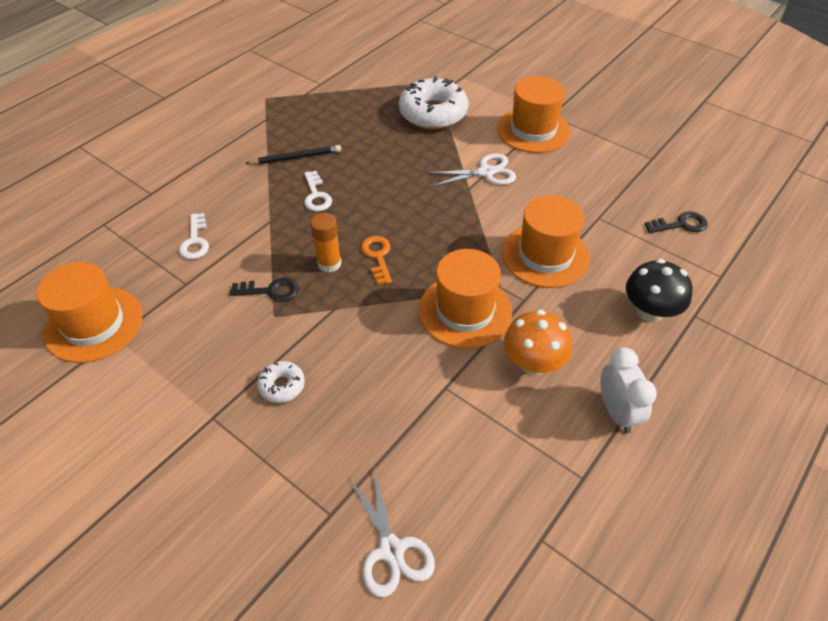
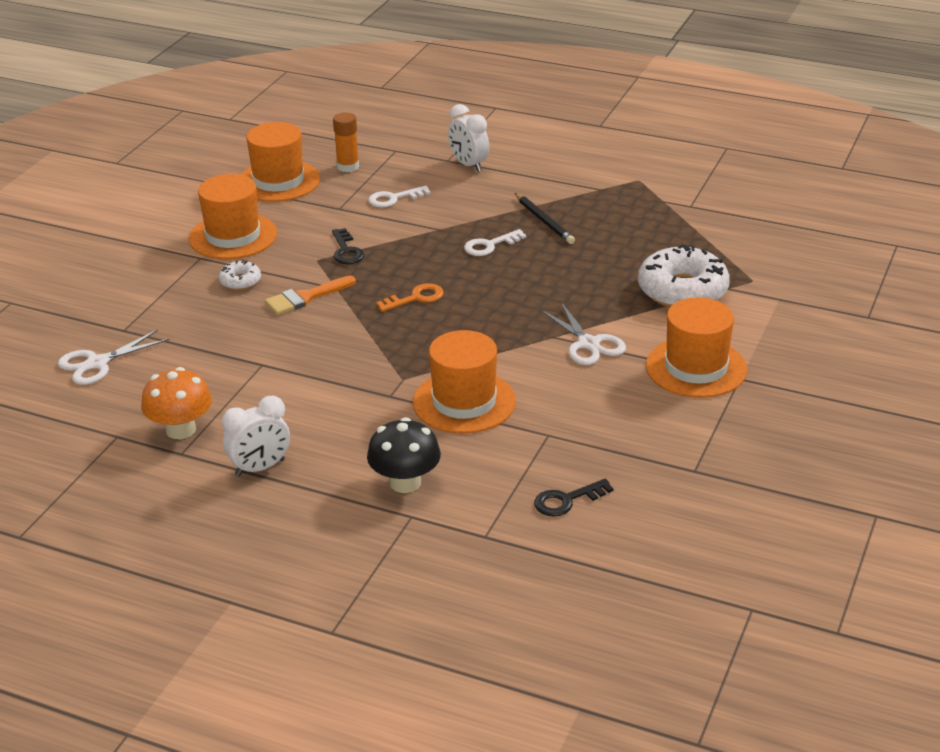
camera: 75 degrees right, 15 degrees down
(170, 182) = (469, 165): none -> white clock
(329, 263) = (394, 273): orange glue stick -> orange glue stick (348, 166)
(340, 335) = (305, 297): none -> orange brush
(465, 311) = (361, 361): orange hat -> orange hat (233, 236)
(533, 363) = (306, 411): orange mushroom -> orange mushroom (181, 429)
(680, 224) = (567, 500): black key -> black key turned 90 degrees clockwise

